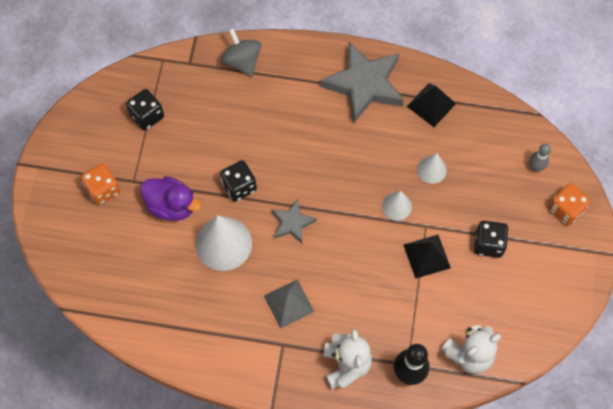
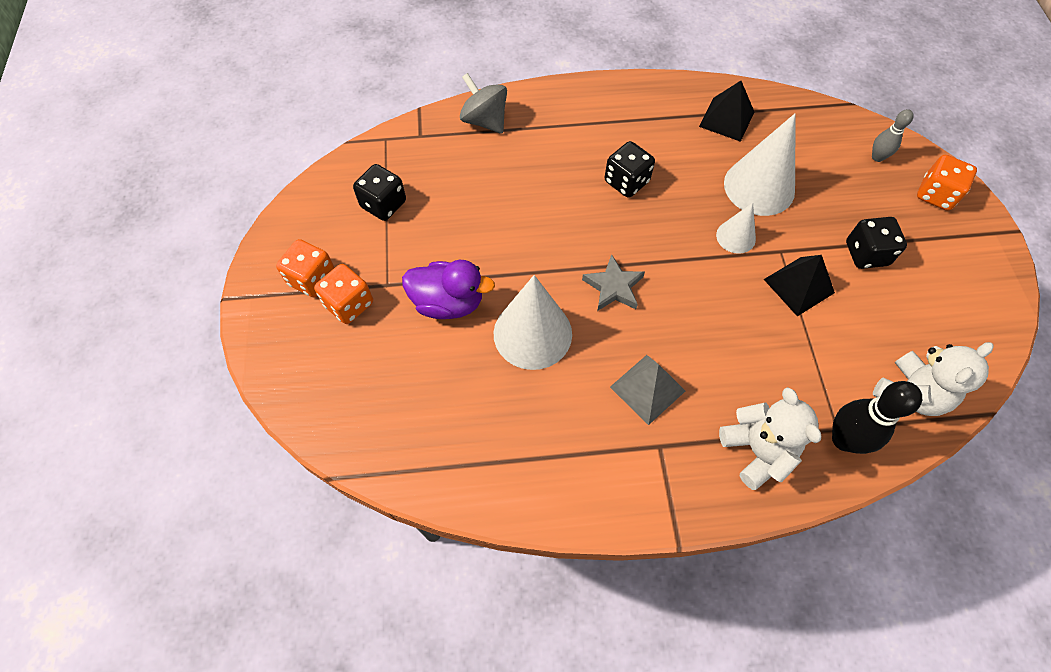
camera: 15 degrees left, 5 degrees down
(82, 164) = (312, 279): none -> orange dice
(239, 186) = (529, 259): black dice -> black dice (626, 182)
(364, 84) = (640, 114): grey star -> none
(431, 170) = (759, 187): white cone -> white cone, size x1.87

